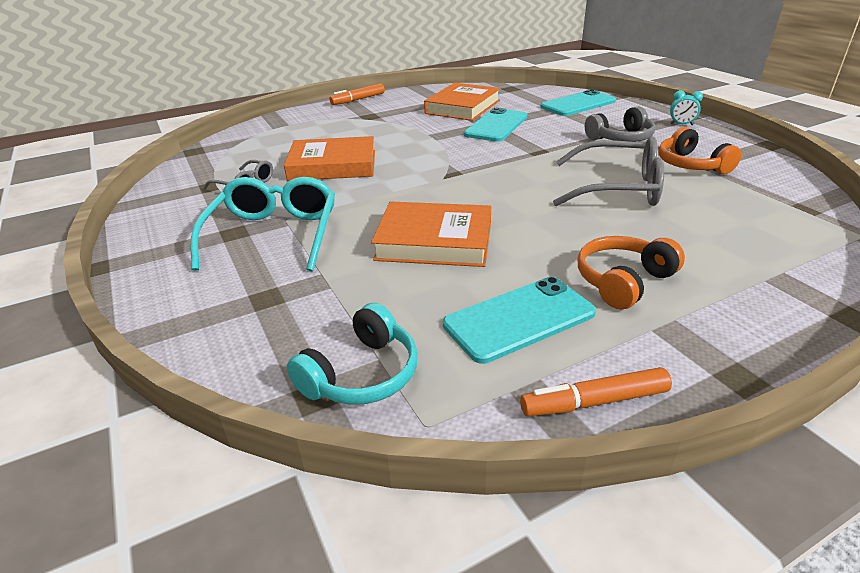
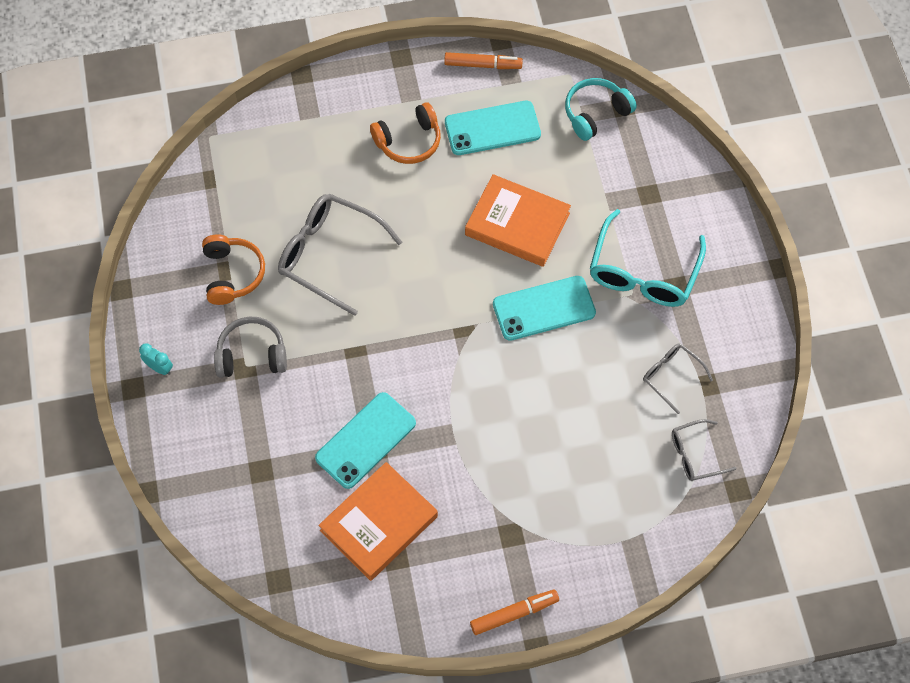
camera: 165 degrees left, 30 degrees up
(227, 157) = (695, 455): none -> grey glasses
(333, 165) = (579, 392): orange book -> none
(578, 104) = (228, 477): turquoise phone -> turquoise phone (544, 308)

